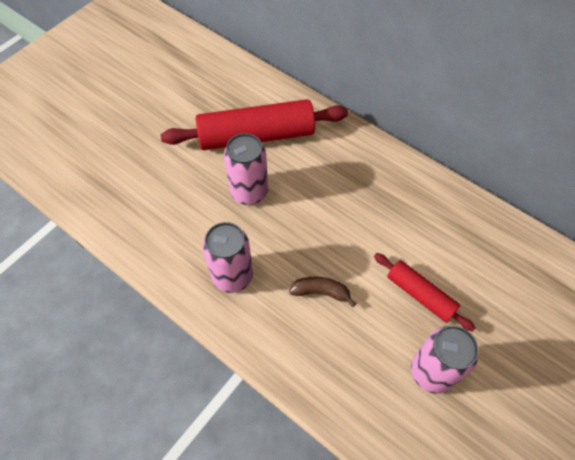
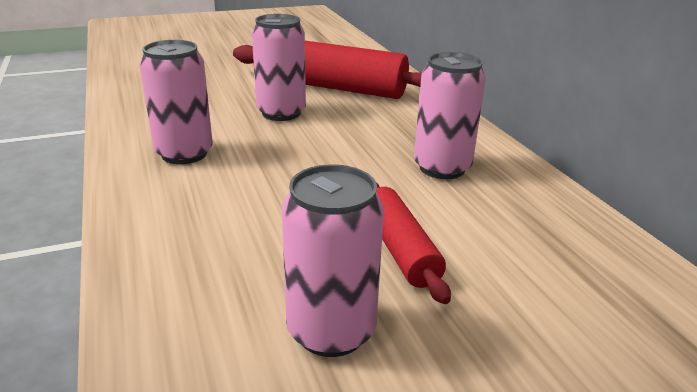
camera: 30 degrees right, 30 degrees down
(321, 292) = (265, 198): brown banana -> none
(391, 205) = (442, 168): none -> pink can

